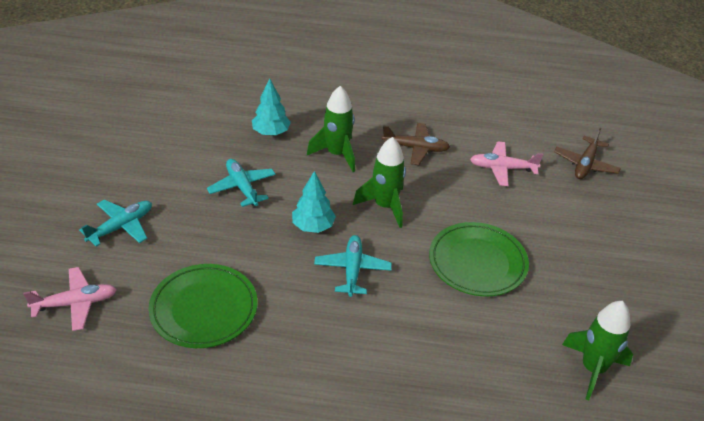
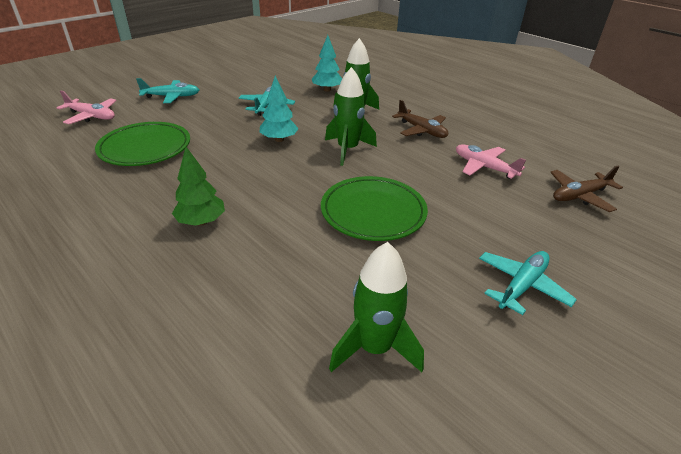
camera: 40 degrees right, 5 degrees down
(352, 270) = (267, 171): turquoise plane -> turquoise plane (521, 286)
(370, 352) = (201, 221): none -> green tree

